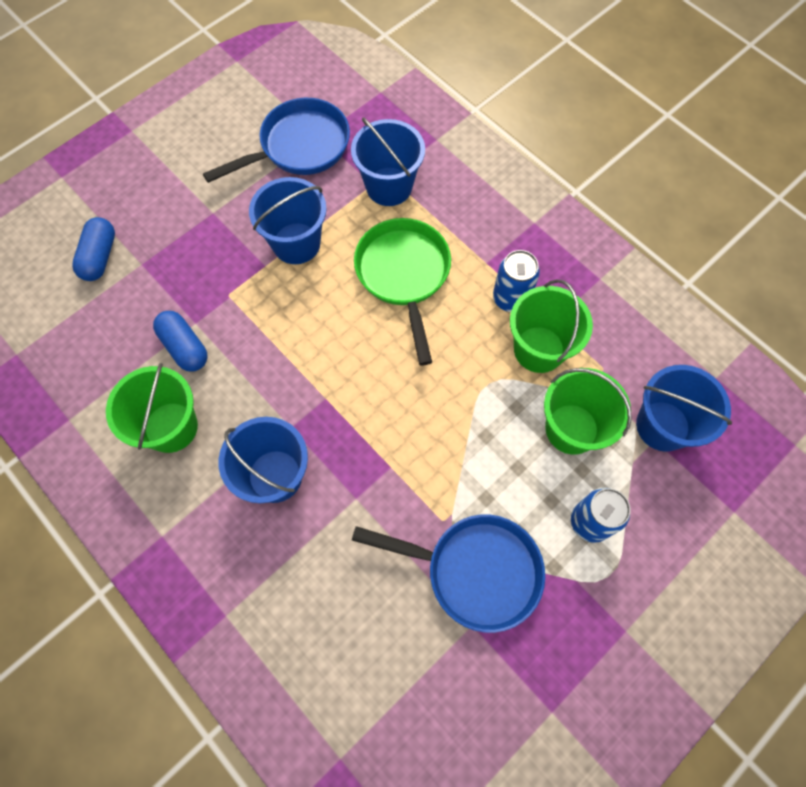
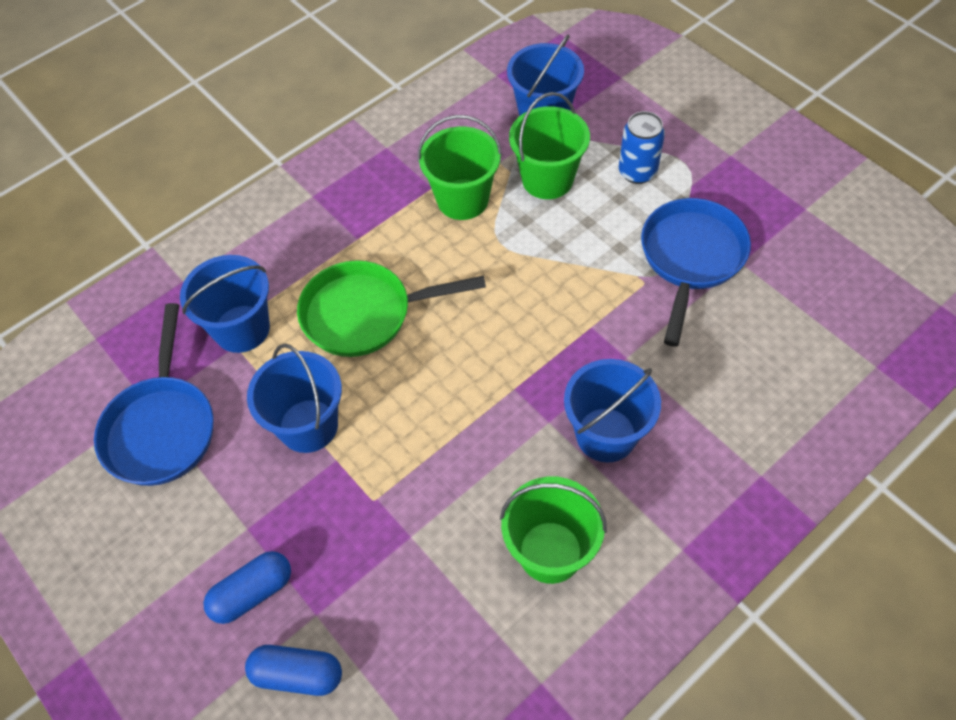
camera: 85 degrees left, 10 degrees down
(184, 347) = (444, 546): blue capsule -> blue capsule (252, 593)
(299, 147) = (161, 428): blue pan -> blue pan turned 150 degrees counterclockwise
(510, 298) = (403, 219): blue can -> none

